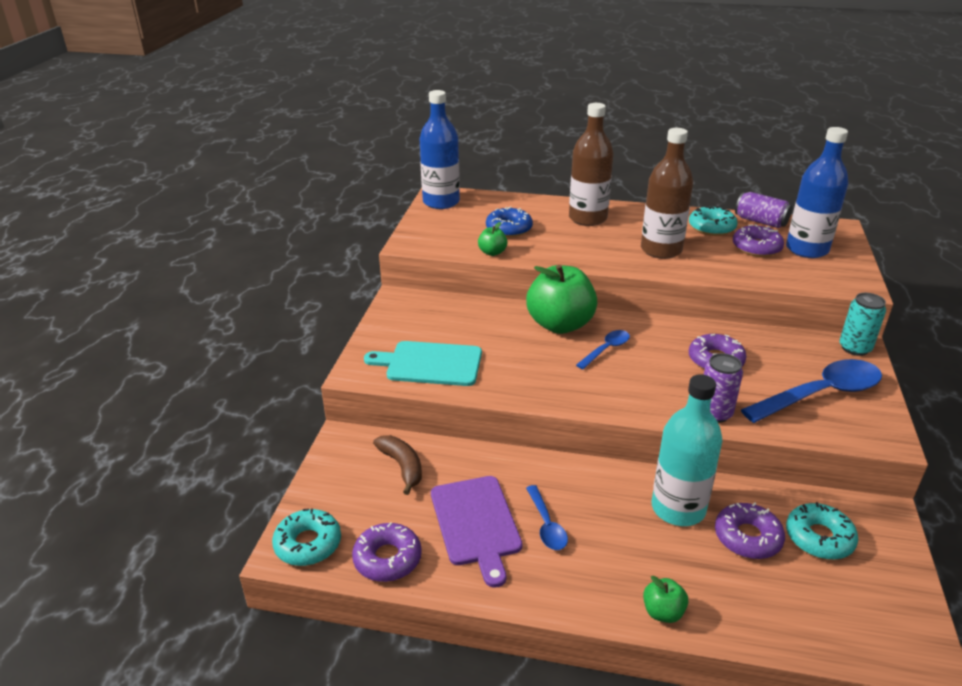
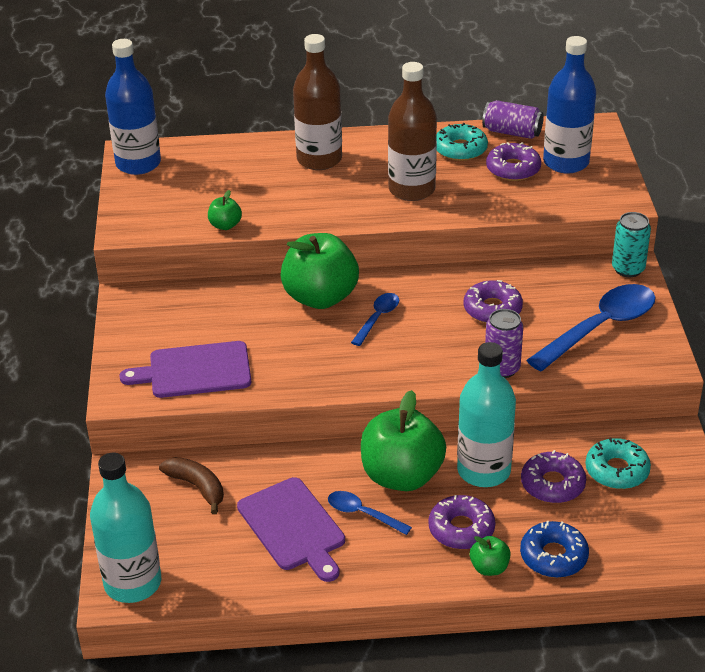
camera: 15 degrees left, 5 degrees up
(308, 544) = (133, 583): turquoise donut -> turquoise bottle
(387, 559) = (218, 579): purple donut -> purple donut (461, 529)
(430, 364) = (195, 370): turquoise cutting board -> purple cutting board
(509, 229) = (233, 189): blue donut -> blue donut (553, 556)
(546, 525) = (362, 514): blue spoon -> blue spoon turned 150 degrees clockwise
(595, 496) = (402, 476): none -> green apple

